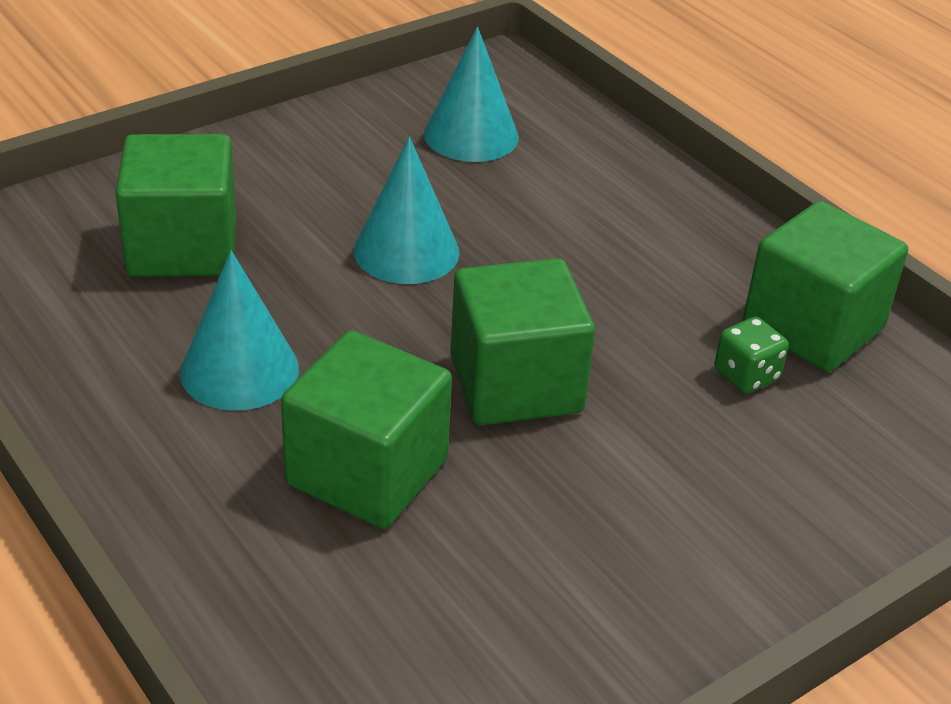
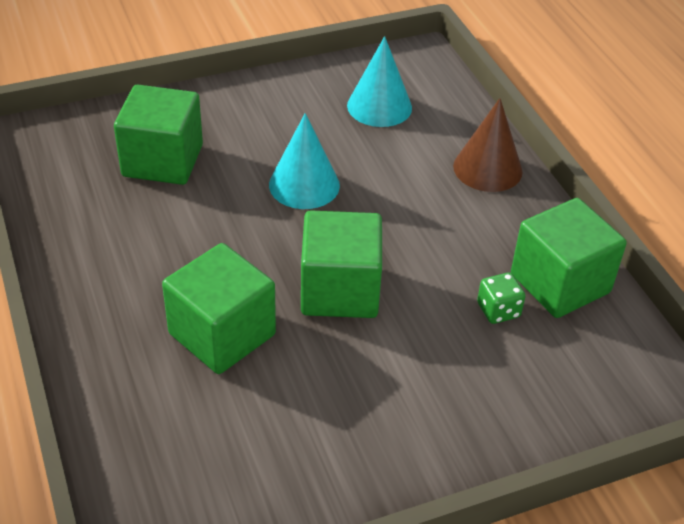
camera: 15 degrees right, 5 degrees up
(239, 370) = (168, 251): turquoise cone -> none
(653, 195) = (487, 168): none -> brown cone

